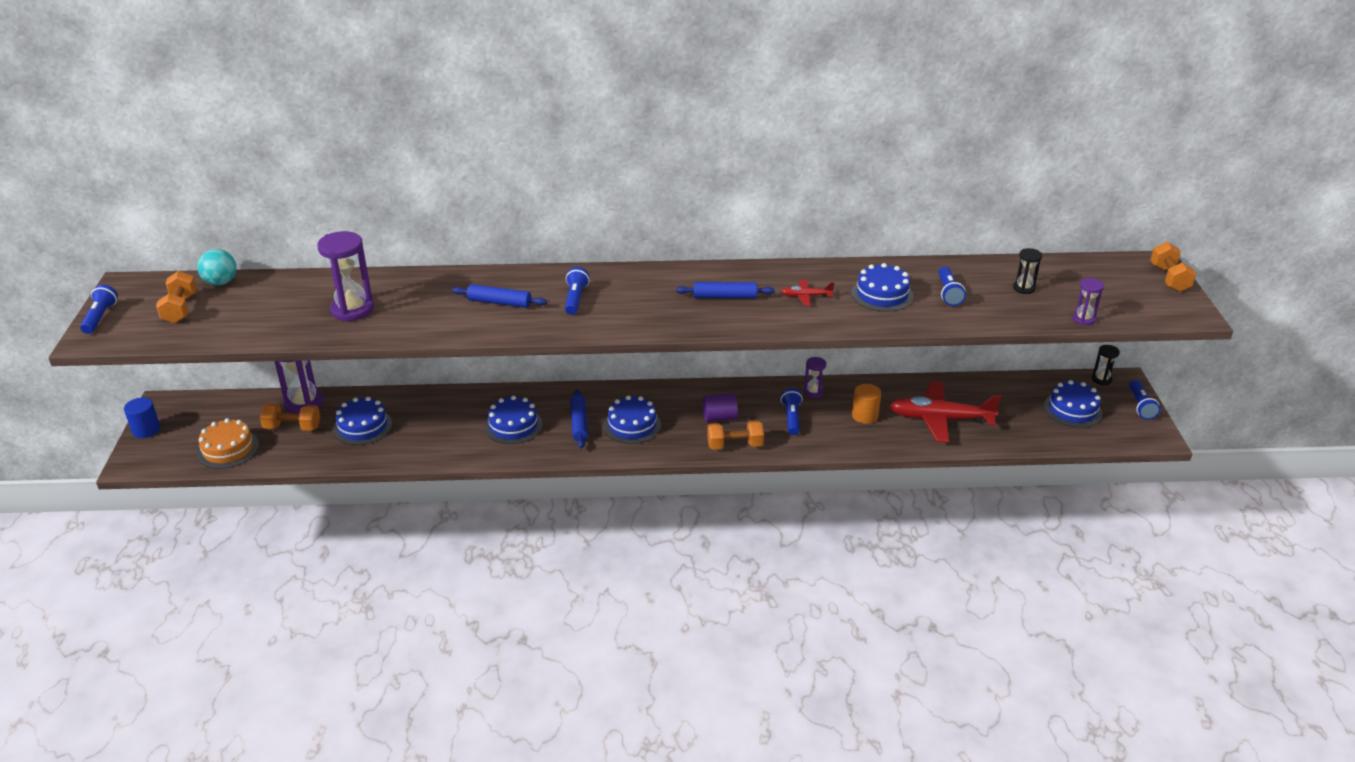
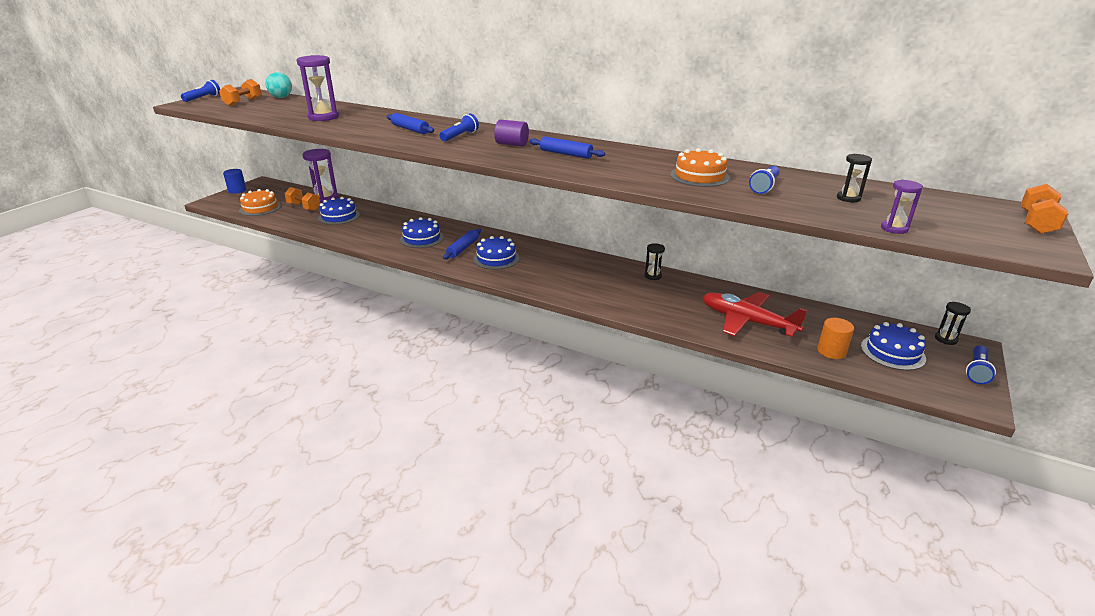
camera: 30 degrees right, 5 degrees down
(719, 417) = (562, 271): purple cylinder -> purple cylinder (512, 144)
(735, 445) = (554, 289): orange dumbbell -> none
(791, 418) = (617, 286): blue flashlight -> none
(806, 296) = (631, 165): red plane -> none
(813, 392) = (653, 276): purple hourglass -> black hourglass
(865, 416) = (680, 301): orange cylinder -> orange cylinder (831, 351)
(882, 294) = (699, 176): blue cake -> orange cake

